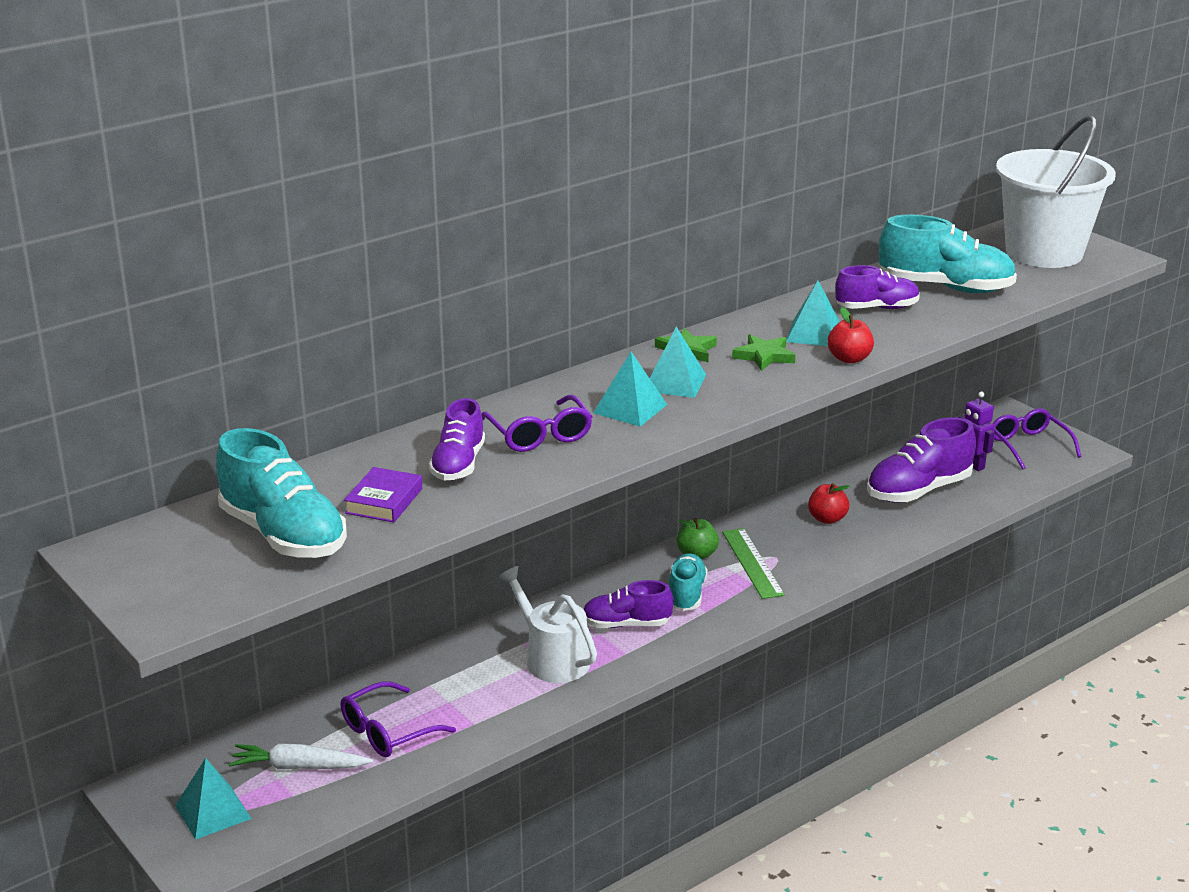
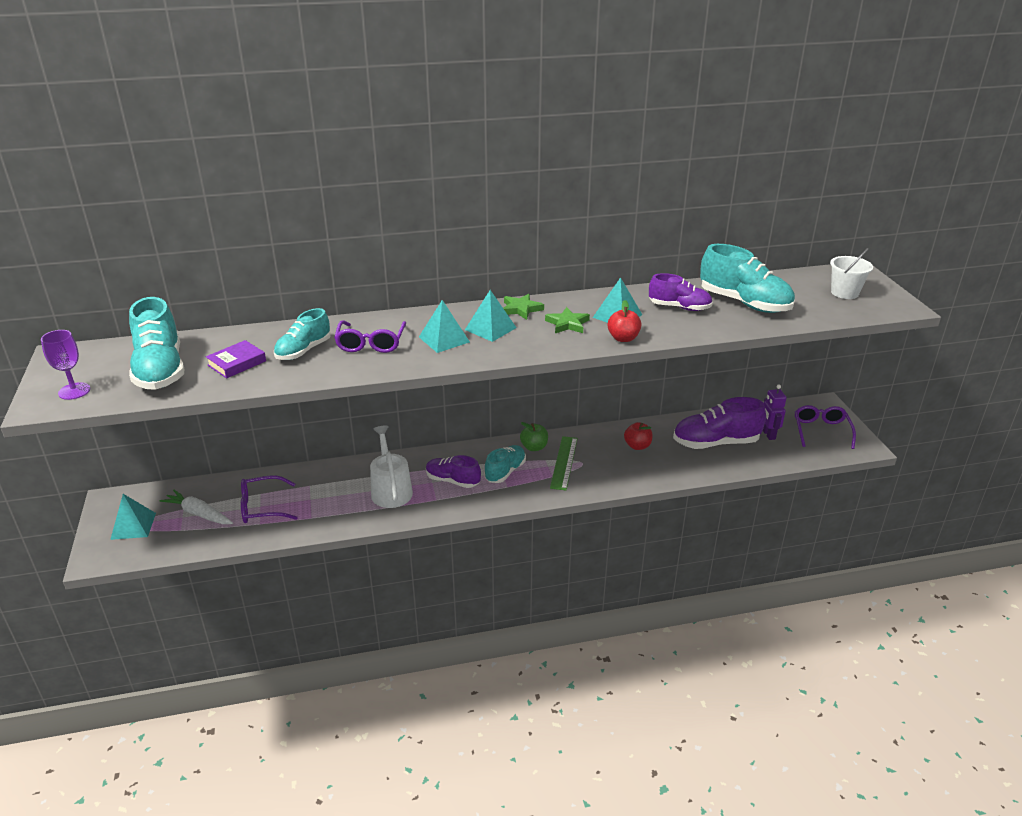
camera: 25 degrees right, 5 degrees up
(189, 591) = (74, 391): none -> purple goblet
(458, 465) = (303, 351): purple shoe -> turquoise shoe
(1044, 253) = (844, 293): white bucket -> white bucket, size x0.46

